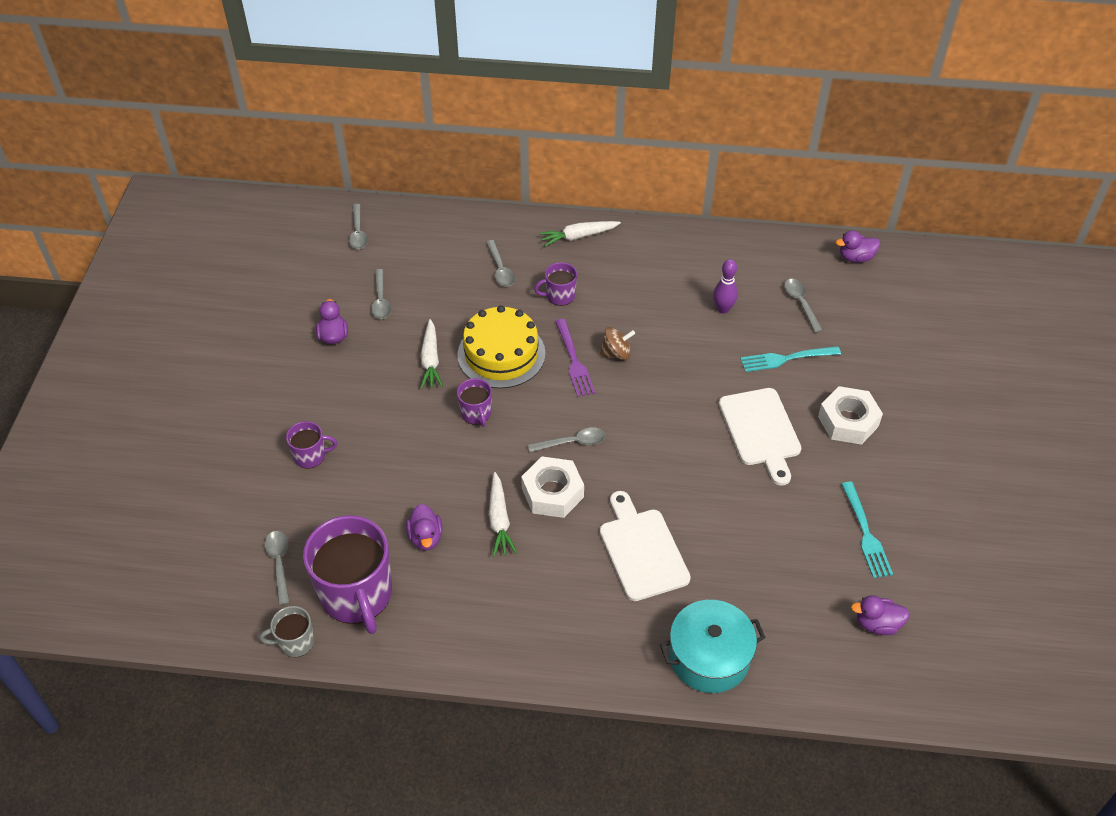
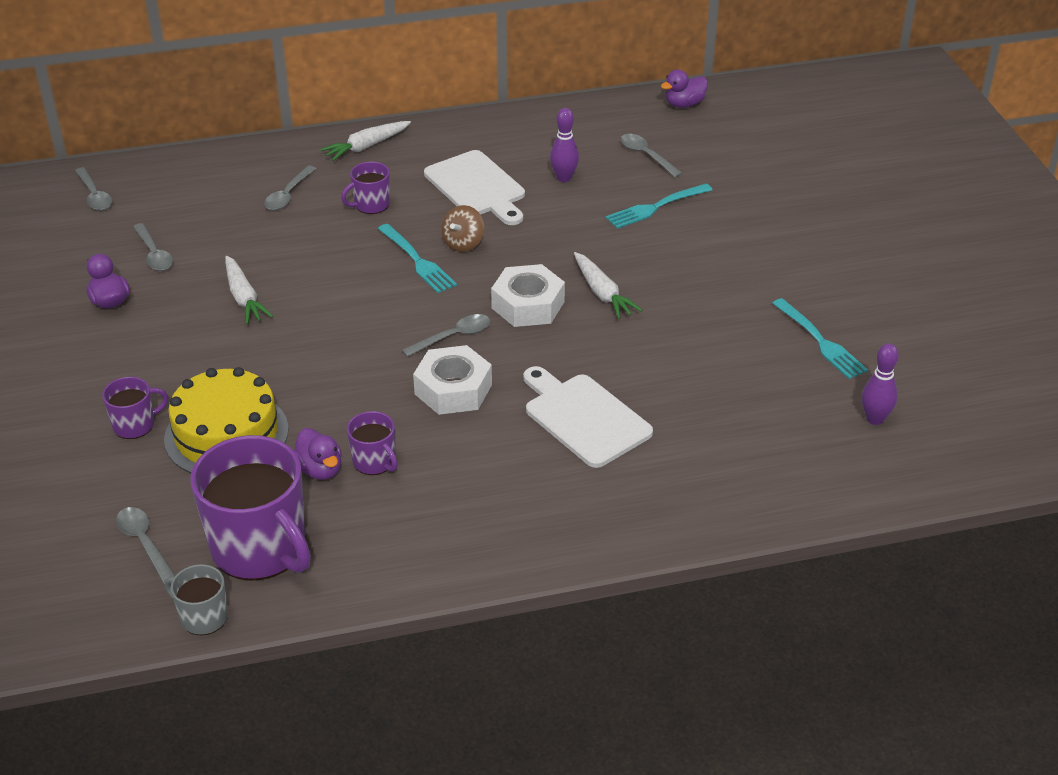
camera: 20 degrees left, 10 degrees down
(295, 642) = (203, 617): grey mug -> grey mug turned 60 degrees clockwise
(476, 413) = (324, 336): purple mug -> purple mug (374, 462)
(499, 520) = (402, 430): white carrot -> white carrot (602, 293)
(500, 269) = (288, 195): grey spoon -> grey spoon turned 60 degrees clockwise
(501, 354) = (328, 273): yellow cake -> yellow cake (226, 434)
(574, 361) = (417, 261): purple fork -> turquoise fork
(616, 353) = (463, 243): brown spinning top -> brown spinning top turned 150 degrees clockwise
(709, 657) = (710, 497): turquoise pot -> none
(761, 430) = (661, 277): white cutting board -> white cutting board (477, 187)
(848, 421) = (750, 247): white nut -> white nut (528, 305)
(877, 624) = (875, 419): purple duck -> purple bowling pin

